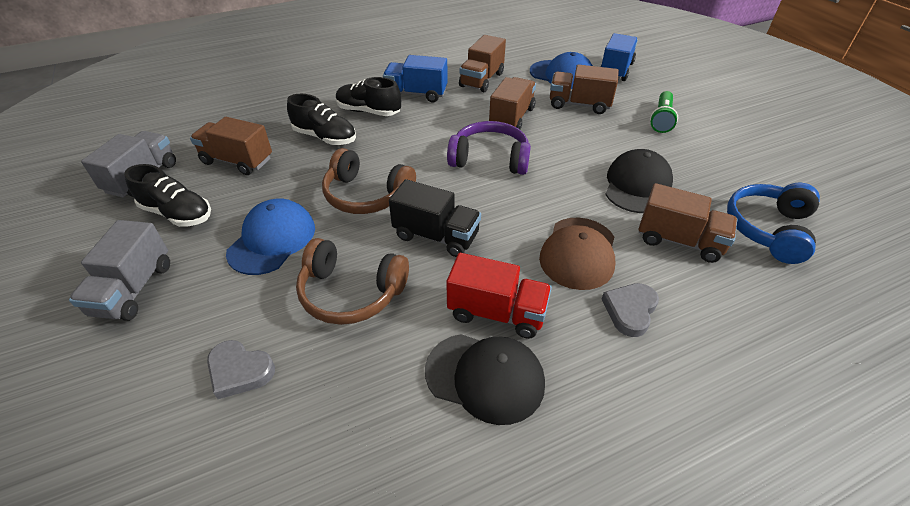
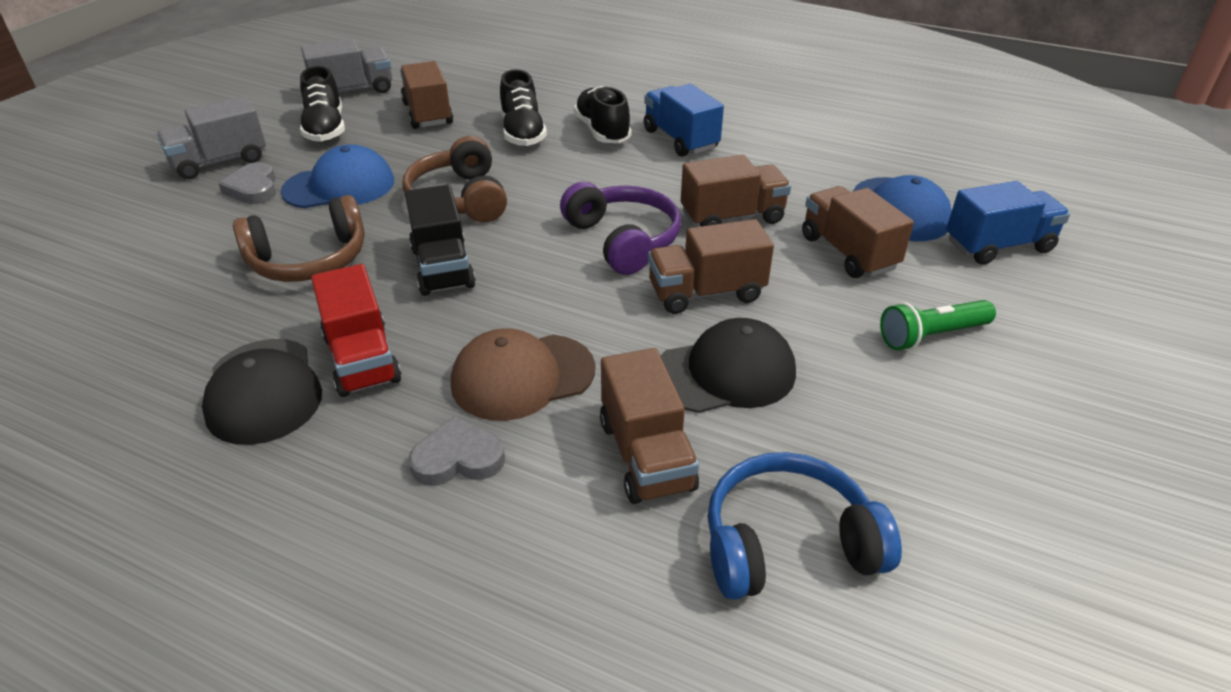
camera: 50 degrees right, 5 degrees down
(239, 371) = (170, 254): grey heart -> grey heart (253, 188)
(351, 293) = (309, 260): brown headphones -> brown headphones turned 90 degrees counterclockwise
(481, 80) = (781, 162): brown truck -> brown truck (706, 293)

